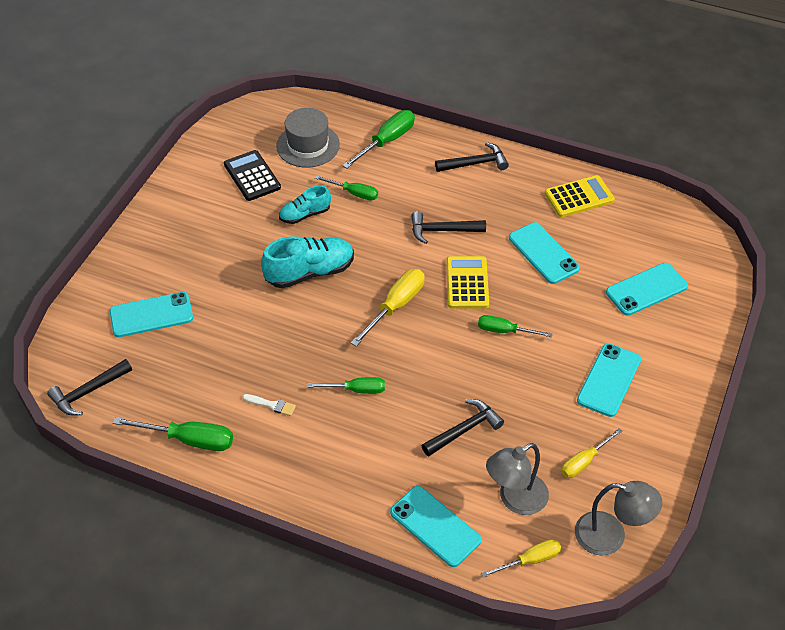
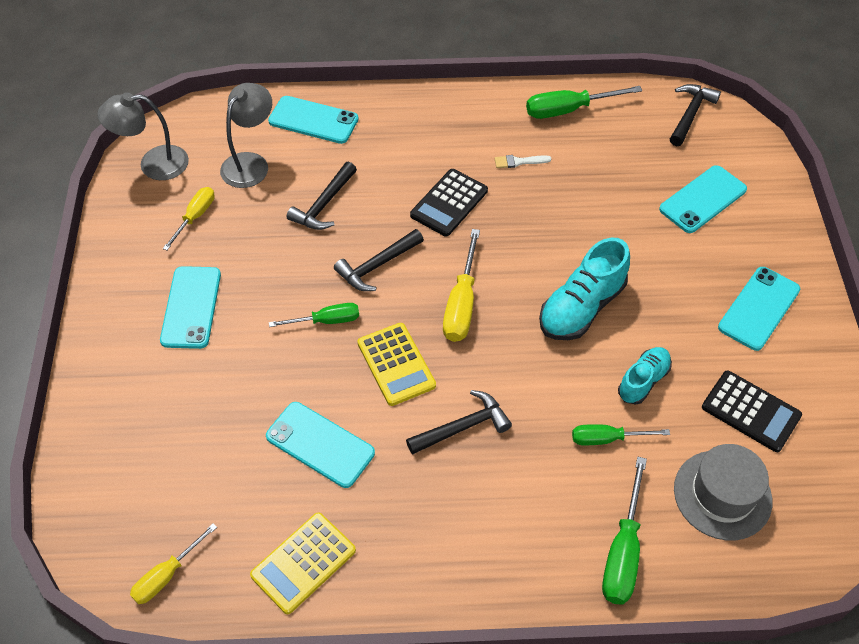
camera: 155 degrees right, 5 degrees up
(356, 390) = (449, 203): green screwdriver -> black calculator
(475, 163) = (476, 564): black hammer -> black hammer (377, 266)
(530, 560) = (220, 123): yellow screwdriver -> yellow screwdriver (167, 575)
(646, 289) = (172, 442): turquoise phone -> turquoise phone (759, 308)

